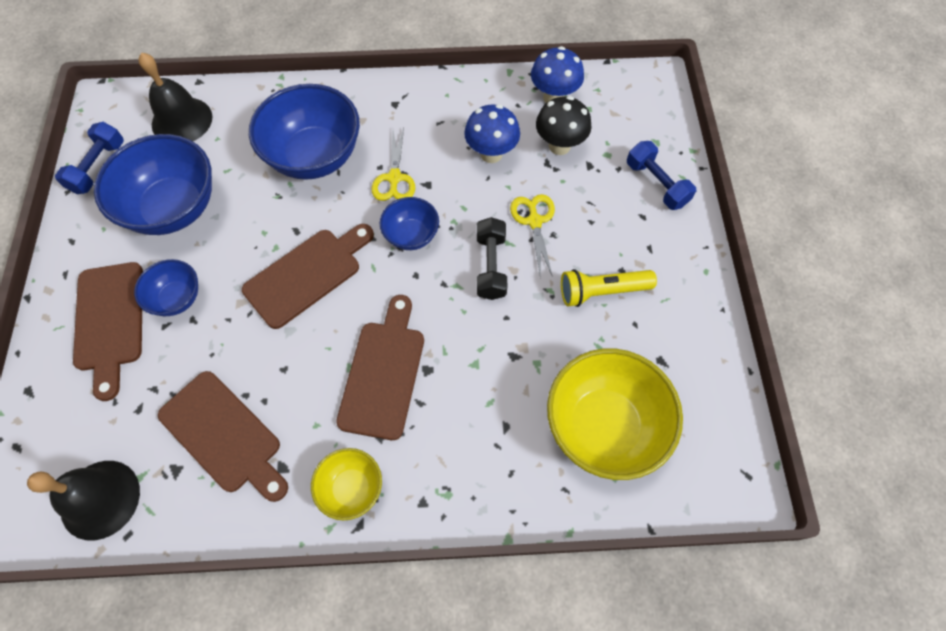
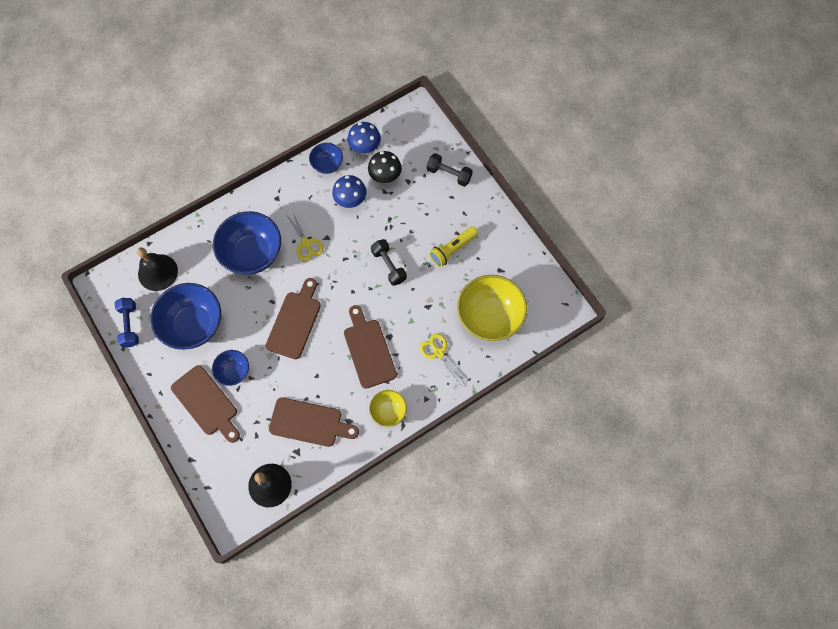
camera: 30 degrees left, 5 degrees up
(411, 235) = (336, 271): blue bowl -> blue bowl (327, 164)
(534, 221) = (397, 229): yellow scissors -> yellow scissors (438, 353)
(656, 184) = (449, 174): blue dumbbell -> black dumbbell

